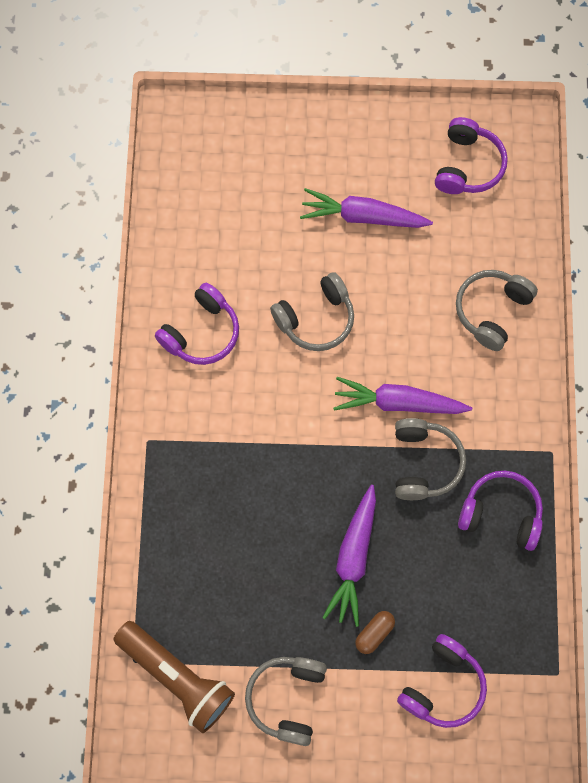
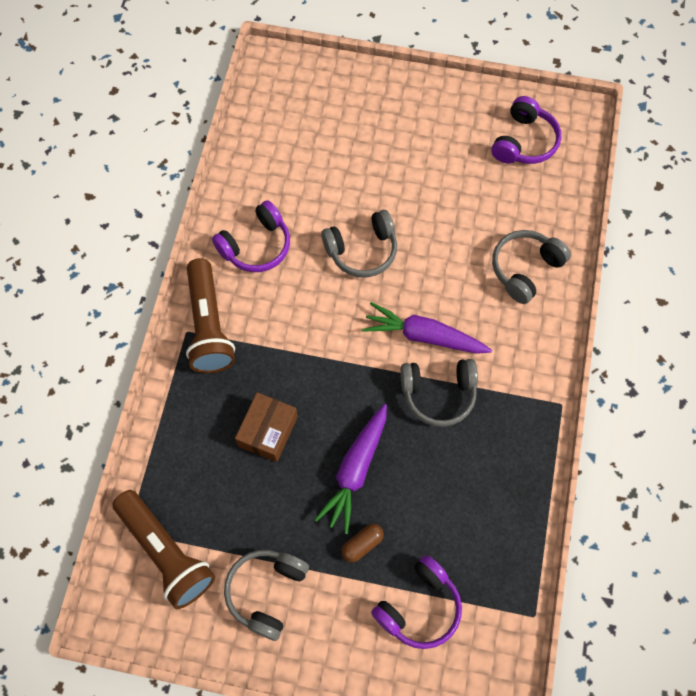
camera: 10 degrees right, 5 degrees down
(169, 429) = (208, 325): none -> brown flashlight
(255, 533) = (268, 431): none -> brown box
(363, 216) = (421, 170): purple carrot -> none
(424, 463) = (438, 394): grey headphones -> grey headphones turned 75 degrees clockwise
(501, 513) = (503, 452): purple headphones -> none

